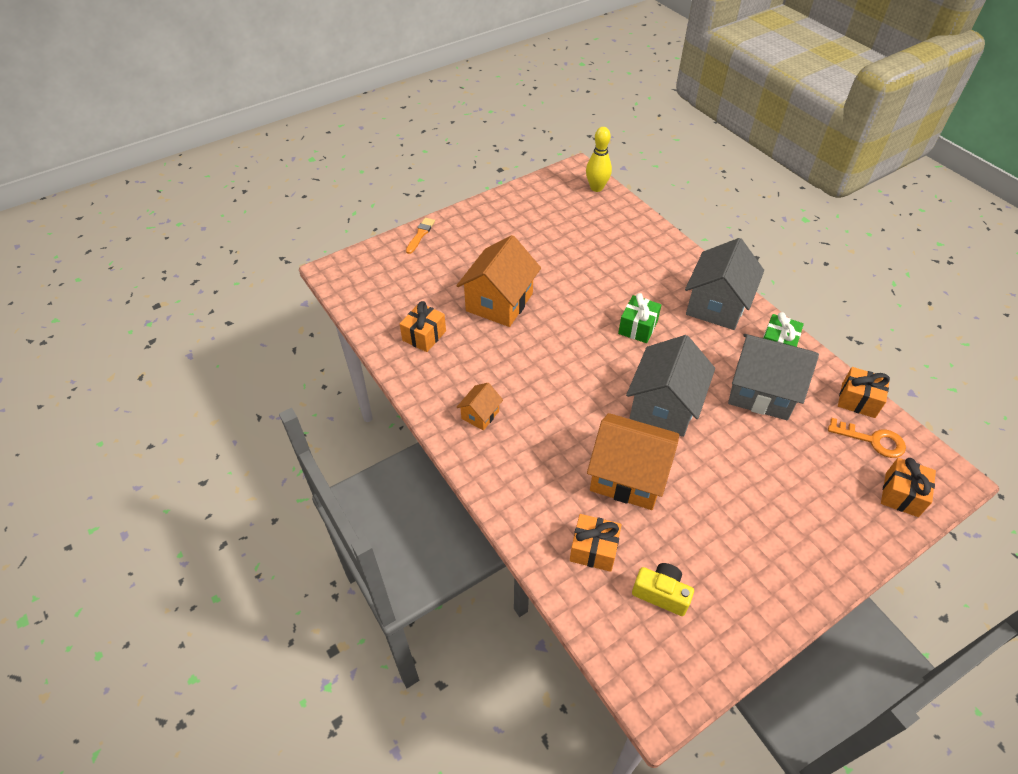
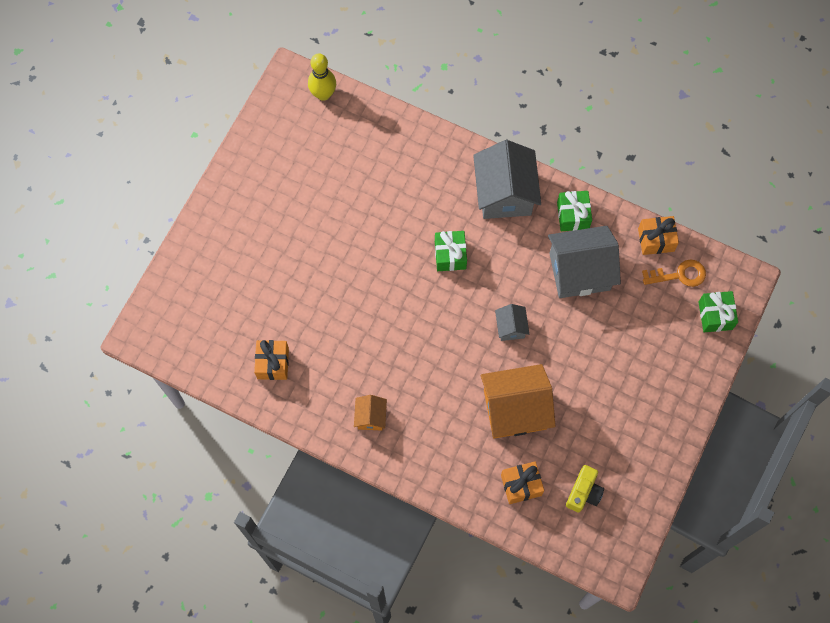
camera: 30 degrees left, 20 degrees up
(420, 234) = (190, 247): orange brush -> none
(499, 302) = (315, 290): orange house -> none
(661, 593) = (583, 492): yellow camera -> yellow camera turned 120 degrees clockwise
(664, 406) = (511, 327): grey house -> grey house, size x0.48
(901, 494) = (715, 315): orange gift -> green gift

